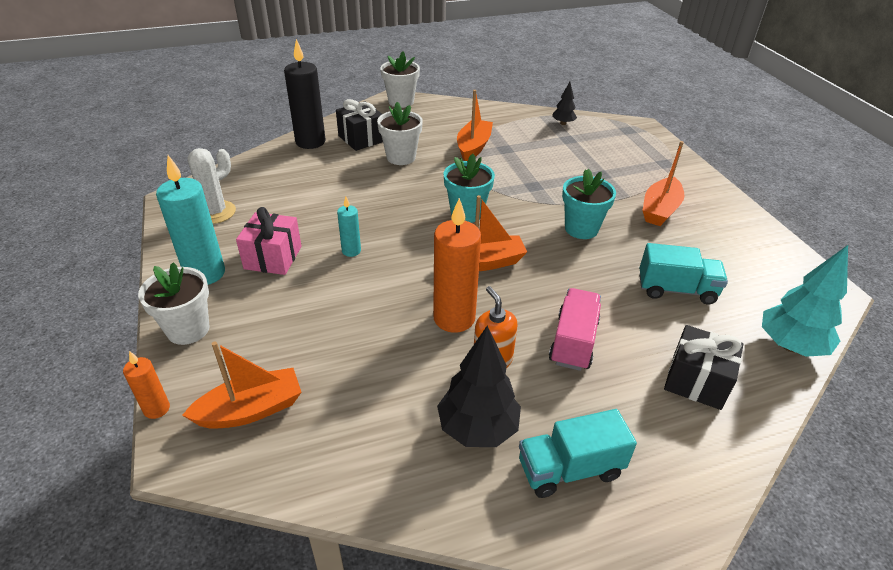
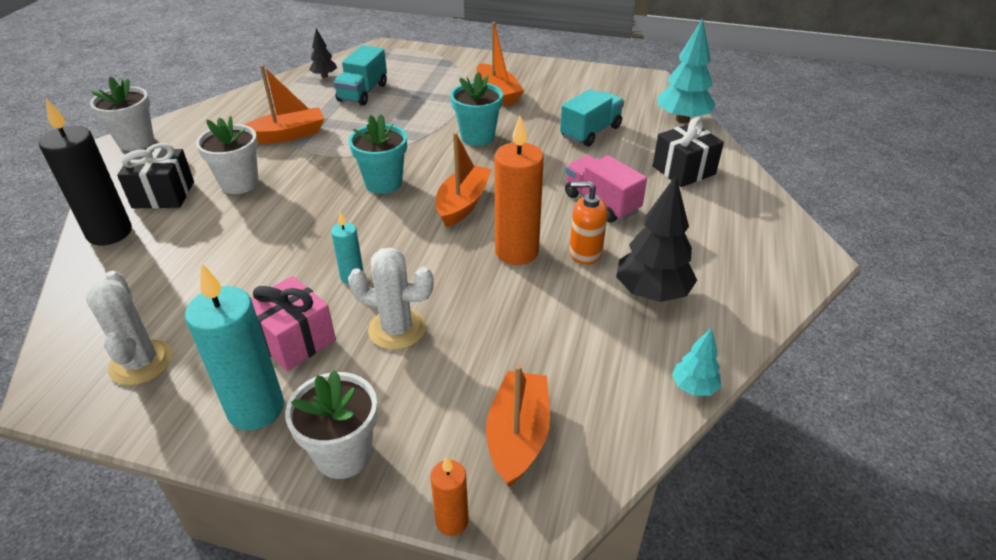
camera: 55 degrees left, 0 degrees up
(316, 297) = (397, 329): none -> white cactus
(374, 507) = (693, 387): none -> turquoise tree
(473, 147) = (288, 135): orange boat -> orange boat turned 105 degrees clockwise
(569, 469) = (722, 264): turquoise truck -> turquoise truck (363, 93)

